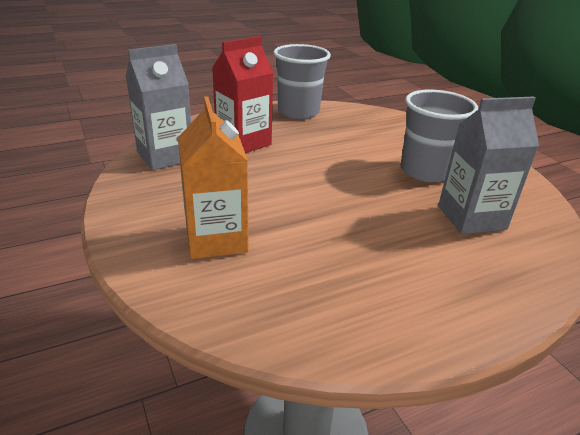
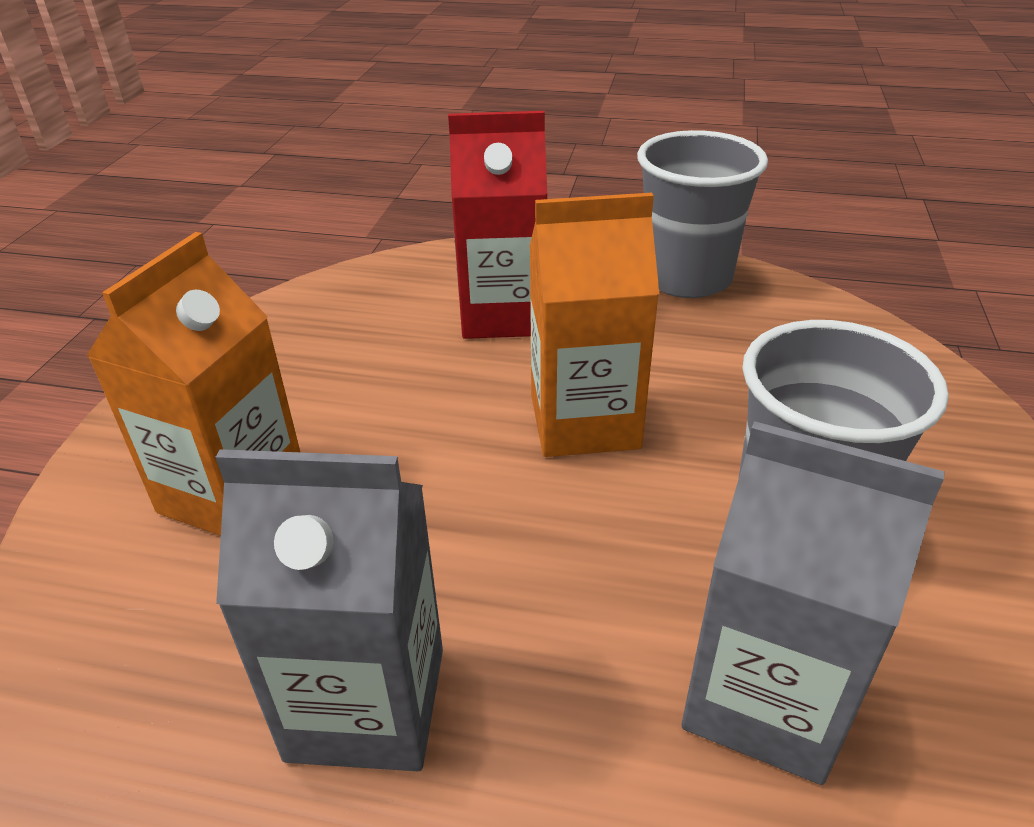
camera: 40 degrees right, 5 degrees up
(165, 156) = (352, 302): grey carton -> grey carton (367, 703)
(324, 167) = (584, 422): none -> orange carton

